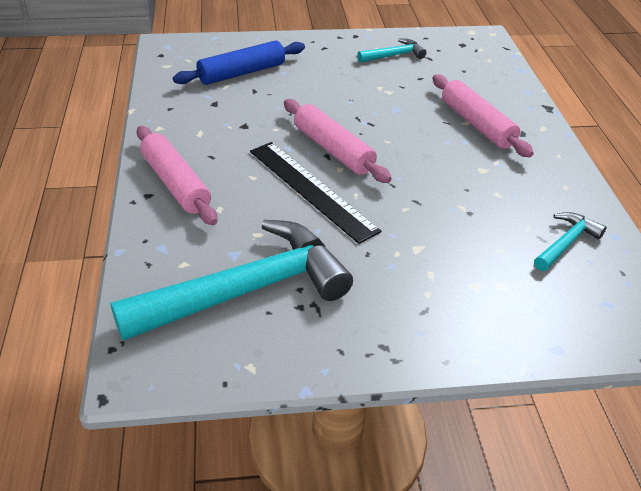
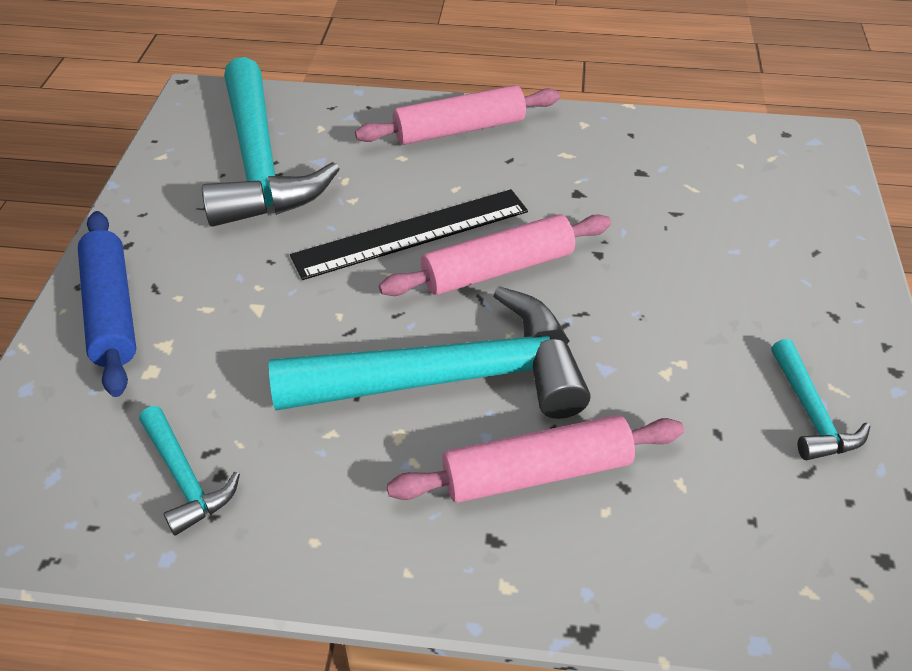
camera: 105 degrees right, 5 degrees up
(242, 73) = (730, 205): blue rolling pin -> blue rolling pin (111, 311)
(432, 157) = (449, 378): none -> turquoise hammer

